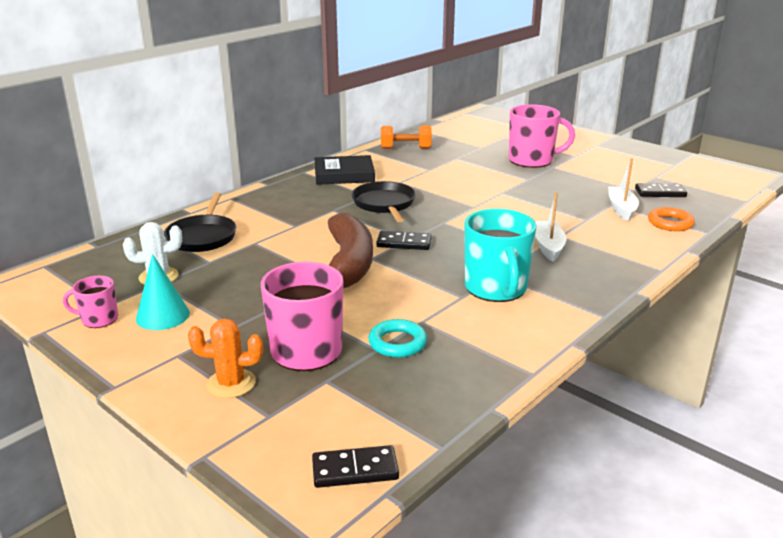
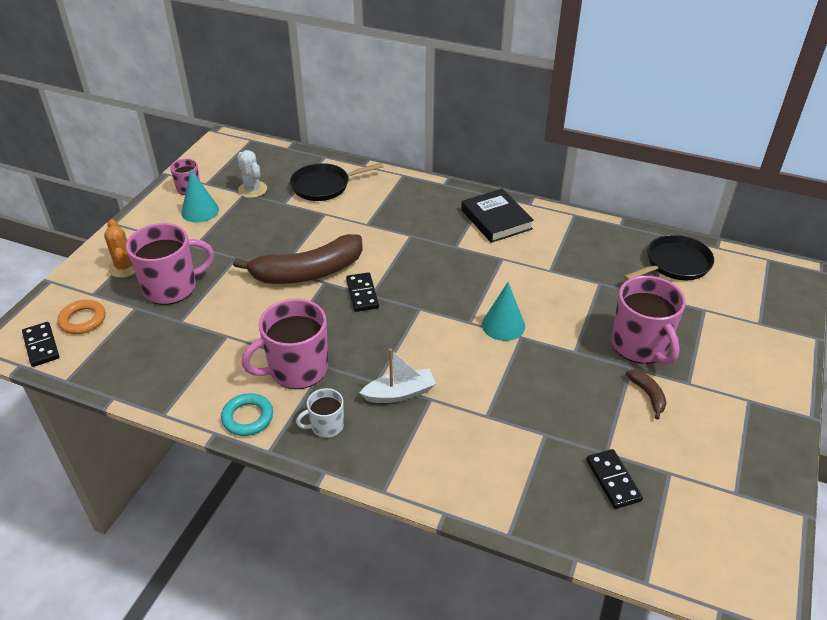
camera: 70 degrees right, 15 degrees up
(384, 204) = (441, 262): black pan -> black pan (675, 264)
(397, 343) = (191, 330): turquoise ring -> turquoise ring (247, 417)
(405, 149) = (599, 241): orange dumbbell -> none
(484, 196) = (503, 325): none -> turquoise cone
(496, 288) = (297, 369): turquoise mug -> pink mug
(579, 284) = (326, 426): none -> white mug
(582, 168) = (648, 395): none -> brown banana
(621, 209) = (534, 444): white boat -> none
(670, 223) = (517, 494): orange ring -> orange ring (83, 320)

